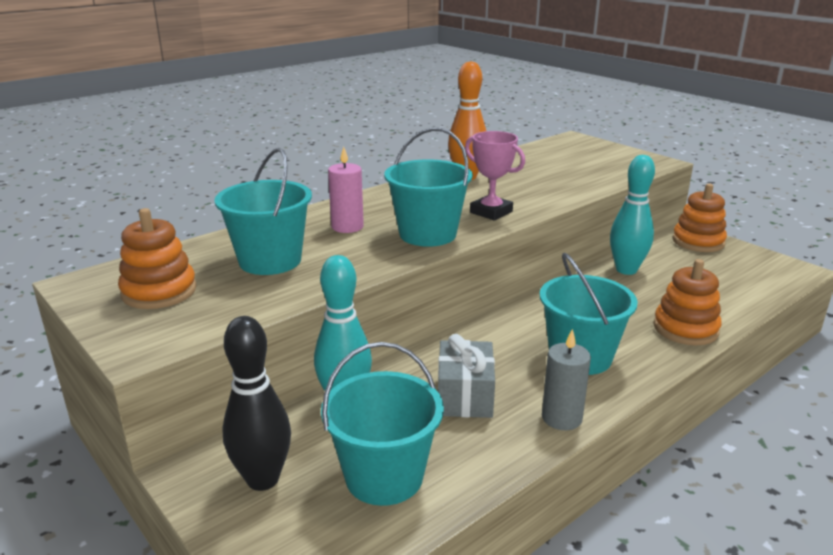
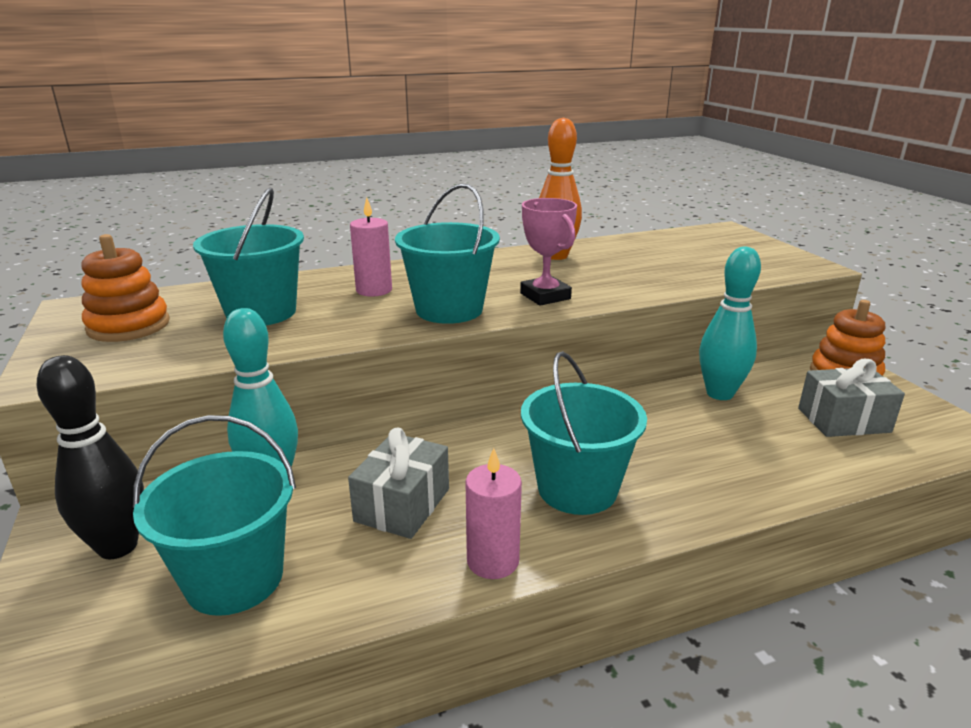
camera: 20 degrees right, 0 degrees up
(561, 418) = (493, 561): grey candle -> pink candle
(685, 329) = (745, 482): orange stacking toy -> none
(717, 274) = (843, 420): none -> grey gift

